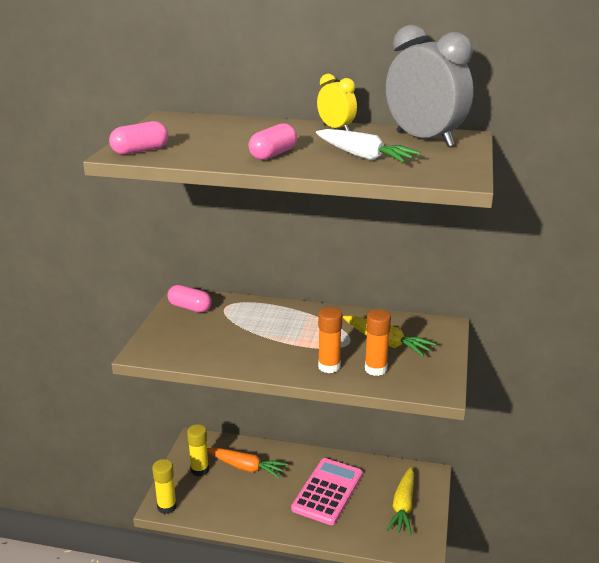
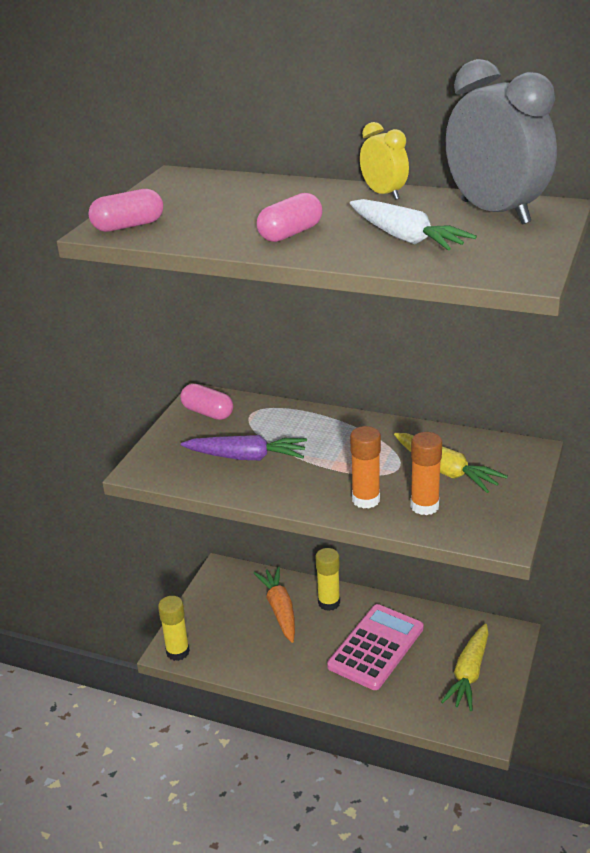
camera: 10 degrees right, 5 degrees up
(199, 470) = (222, 609): yellow glue stick -> yellow glue stick (329, 603)
(228, 339) = (246, 457): none -> purple carrot
(246, 467) = (279, 609): orange carrot -> orange carrot turned 135 degrees counterclockwise

